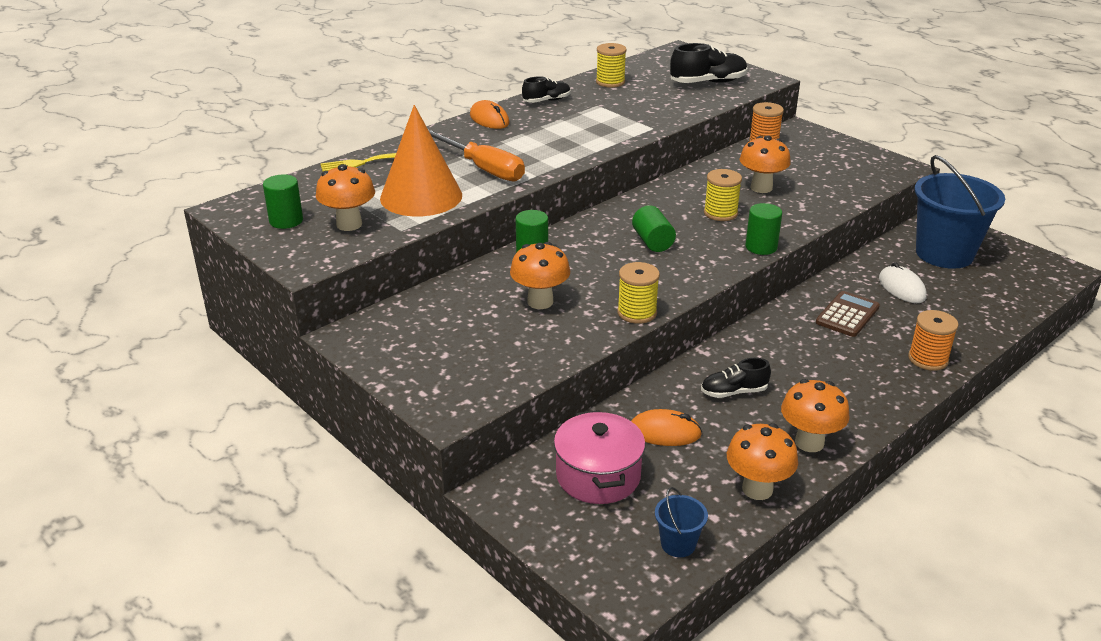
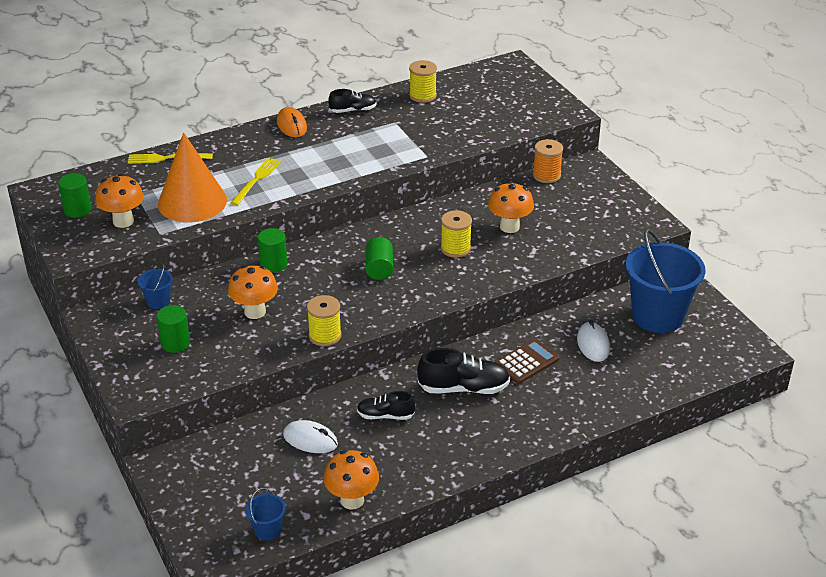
camera: 15 degrees right, 5 degrees up
(418, 308) = (158, 301): none -> blue bucket
(483, 168) = (257, 180): orange screwdriver -> yellow fork
(598, 476) = (240, 465): pink pot -> none
(664, 432) = (310, 440): orange mouse -> white mouse
(708, 82) = (512, 109): black shoe -> black shoe (464, 388)
(761, 247) = (467, 289): green cylinder -> green cylinder (175, 343)
(809, 442) = (417, 470): orange mushroom -> none
(928, 359) = (566, 416): orange spool -> none

